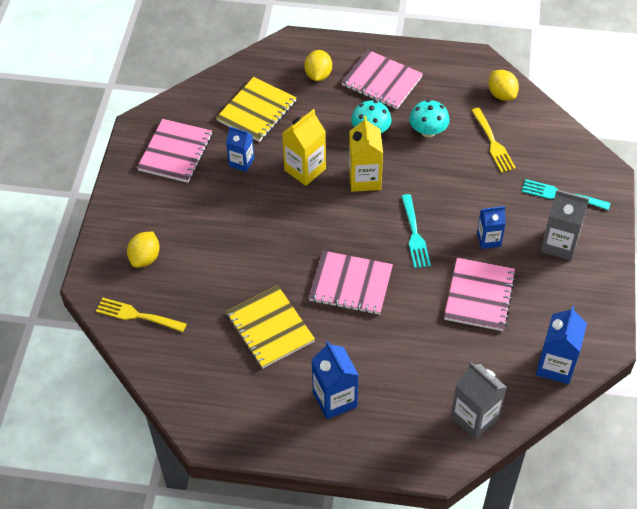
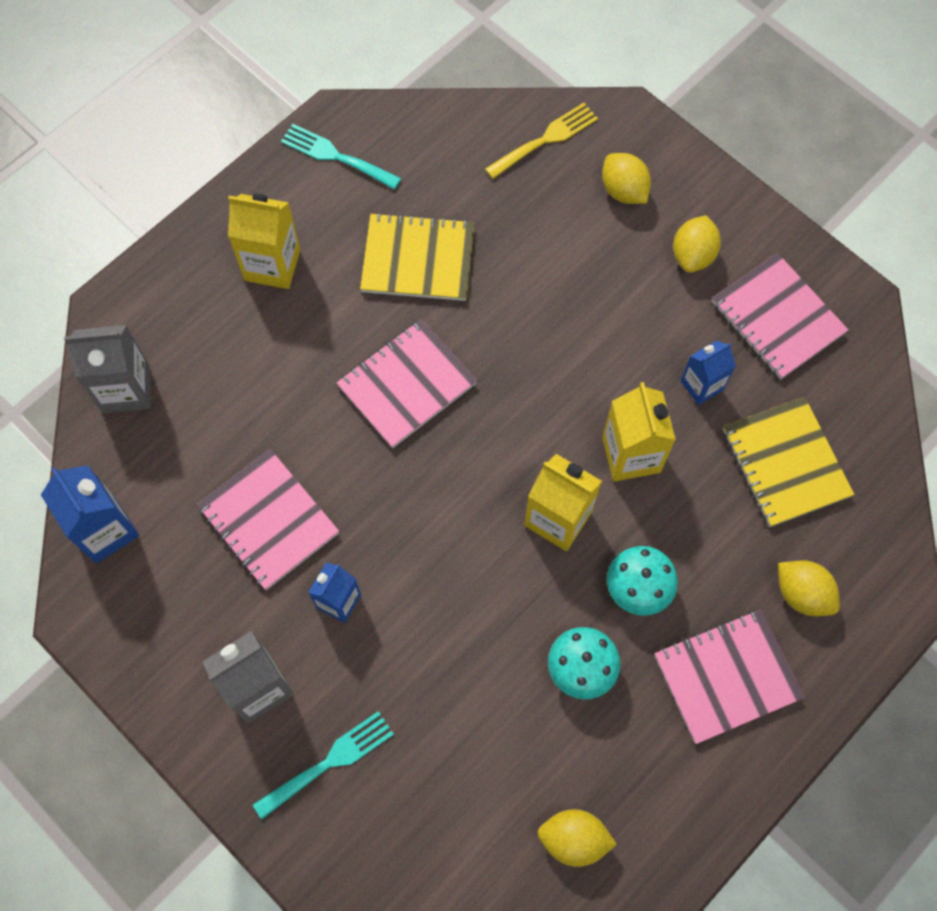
camera: 125 degrees right, 15 degrees up
(164, 205) = (693, 255): none -> yellow lemon
(335, 399) = (272, 265): blue carton -> yellow carton
(415, 234) = (419, 514): turquoise fork -> turquoise fork (336, 156)
(493, 143) = (491, 745): yellow fork -> none

